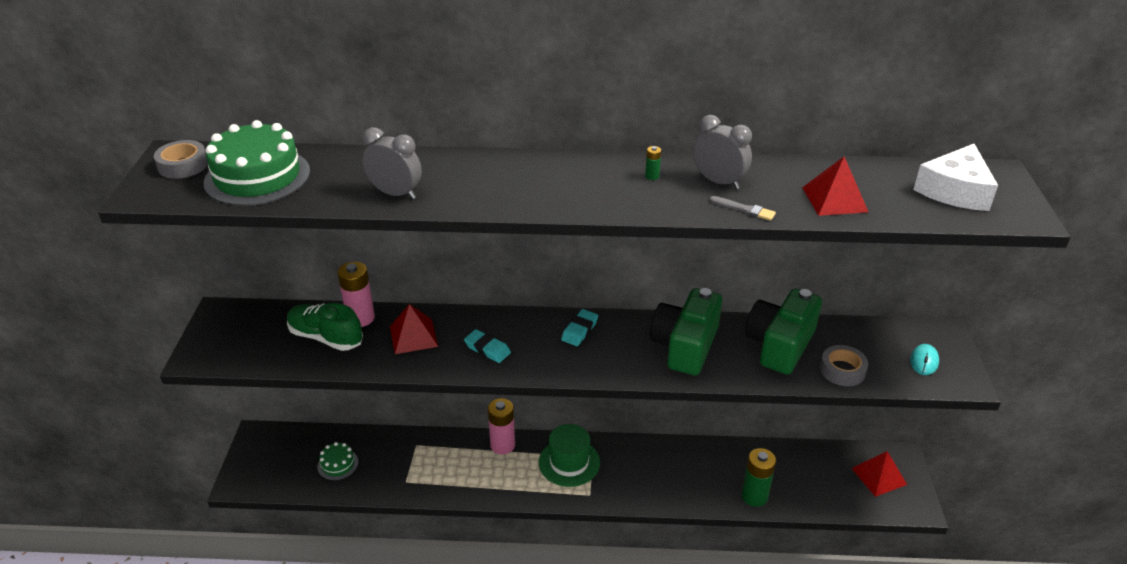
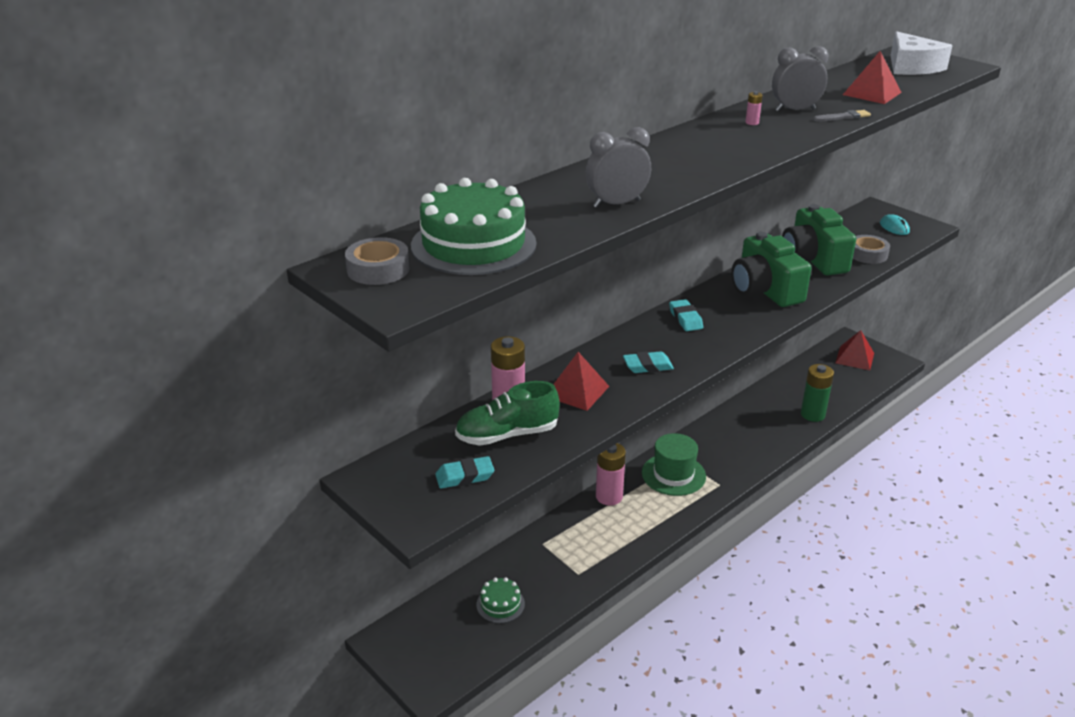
camera: 45 degrees left, 5 degrees down
(261, 347) = (465, 476): none -> turquoise eraser
(652, 176) = (752, 123): green battery -> pink battery

